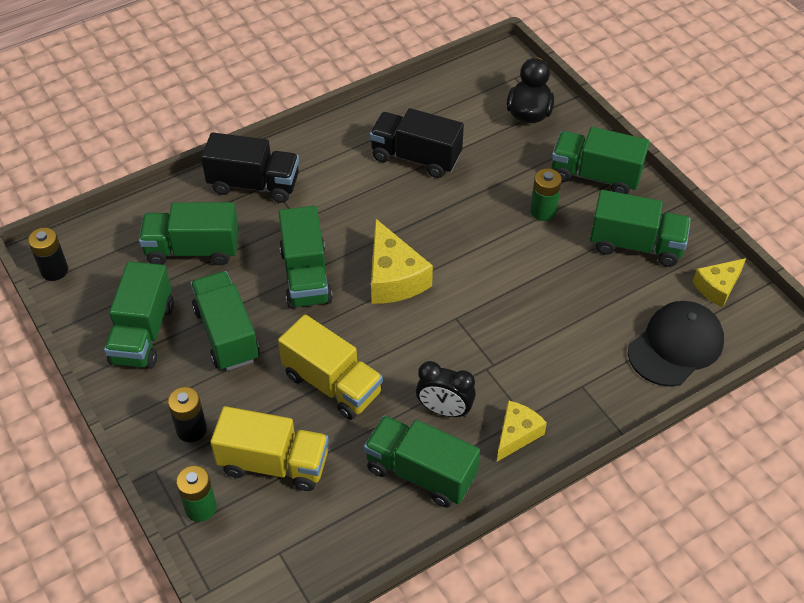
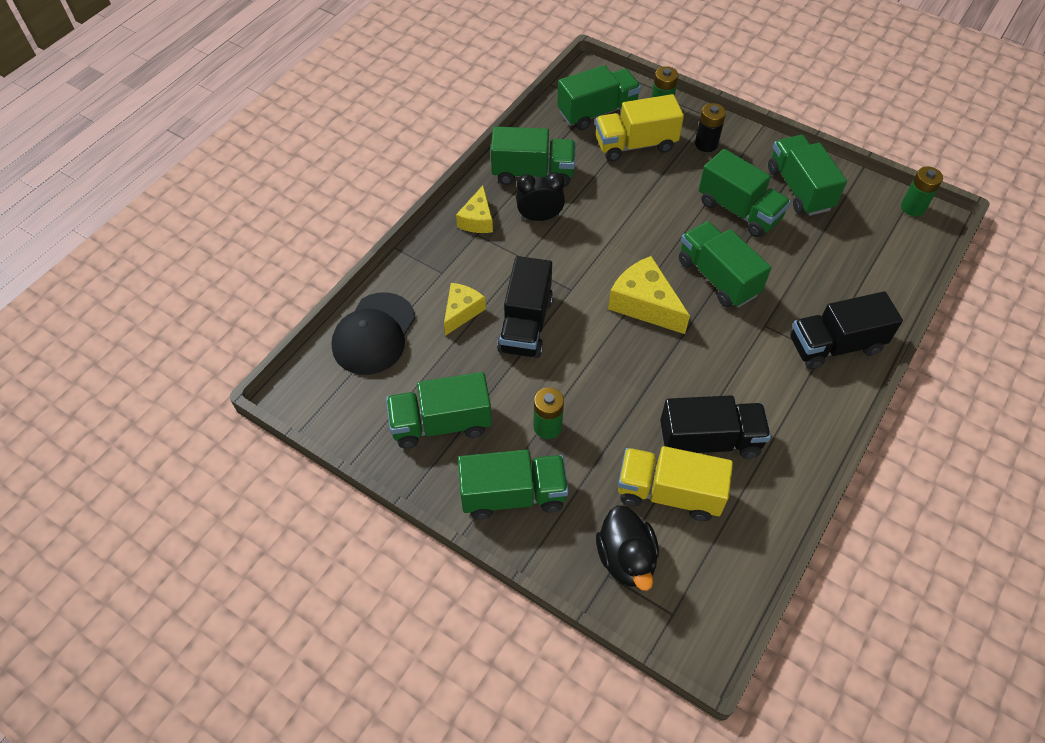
camera: 155 degrees right, 5 degrees up
(54, 270) = (913, 207): black battery -> green battery
(193, 250) = (827, 264): green truck -> green truck (597, 112)
(332, 384) = (633, 205): yellow truck -> yellow truck (669, 493)
(519, 300) = (525, 324): none -> black truck
(717, 287) = (348, 407): yellow cheese -> yellow cheese (462, 311)

